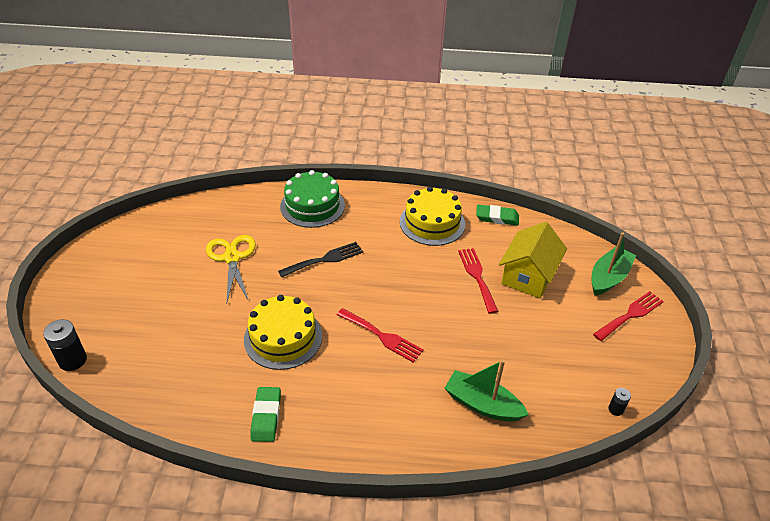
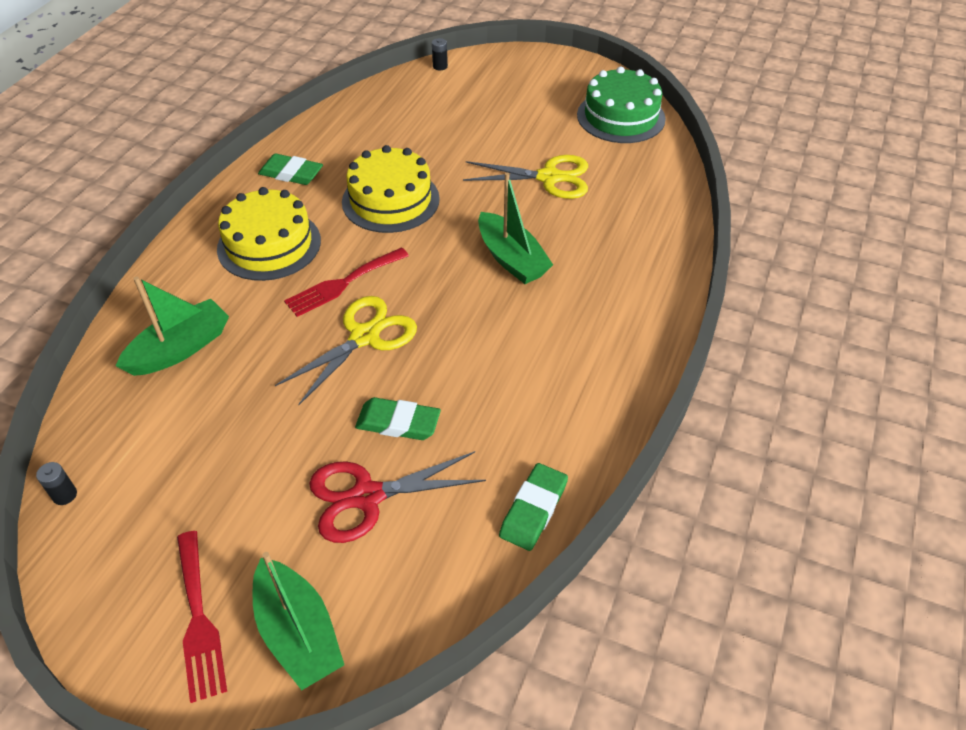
camera: 110 degrees right, 5 degrees up
(73, 360) = (440, 66): black battery -> black battery, size x0.54
(312, 206) = (638, 268): green cake -> green cake (621, 117)
(325, 259) = (511, 259): black fork -> green boat
(423, 310) = (365, 336): none -> yellow scissors
(432, 223) = (550, 404): yellow cake -> yellow cake (269, 244)
(477, 277) = (398, 423): red fork -> green eraser
(528, 276) = (366, 497): yellow house -> red scissors

